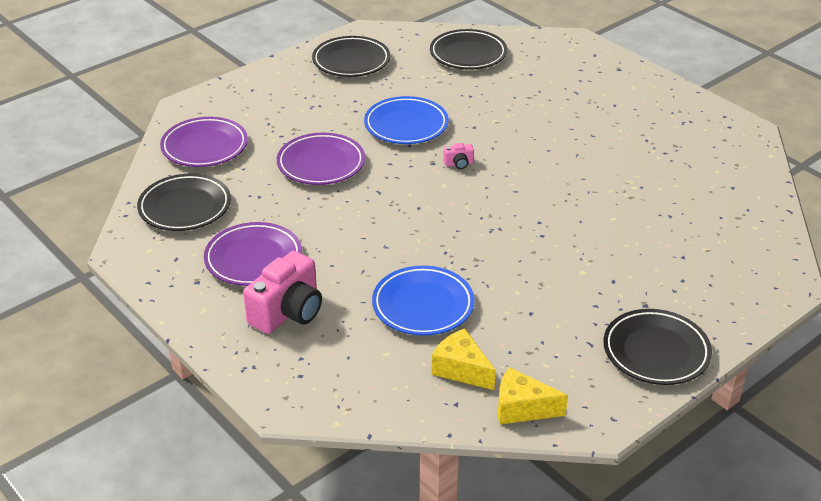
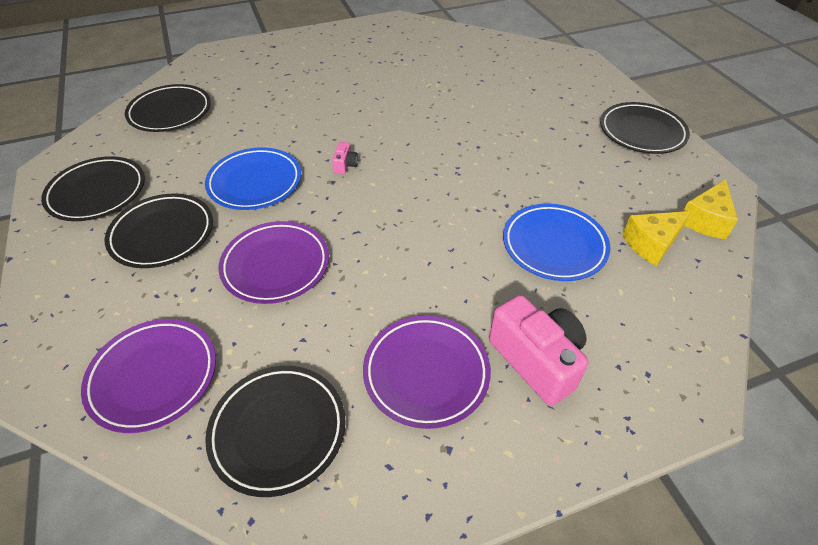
camera: 70 degrees left, 10 degrees up
(325, 104) = (162, 234): none -> black plate

